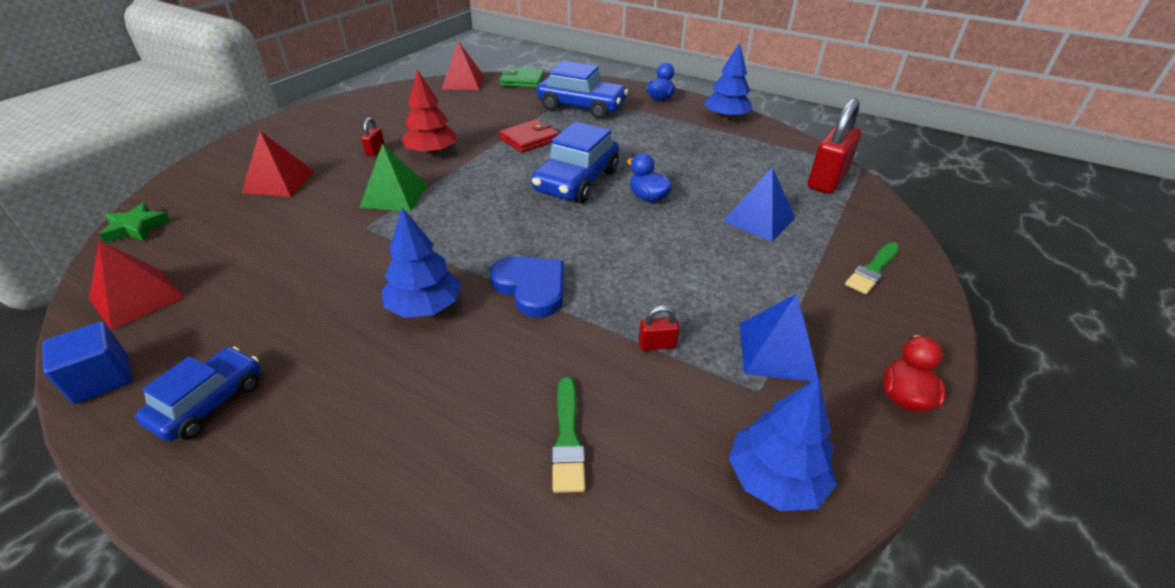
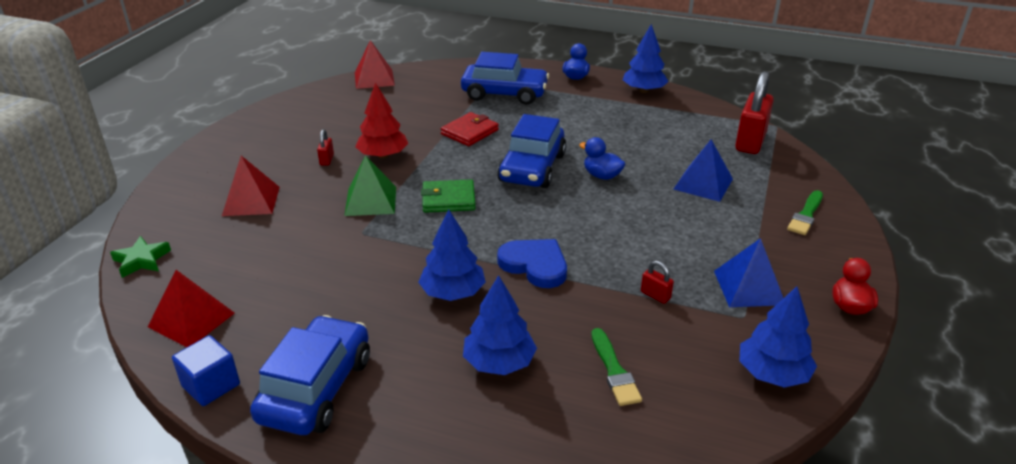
camera: 10 degrees left, 5 degrees down
(209, 402) = (316, 388): blue car -> blue car, size x1.60
(433, 403) = (499, 362): none -> blue tree
(522, 81) = (433, 71): green wallet -> green wallet (448, 199)
(657, 344) = (655, 295): red padlock -> red padlock turned 60 degrees clockwise

